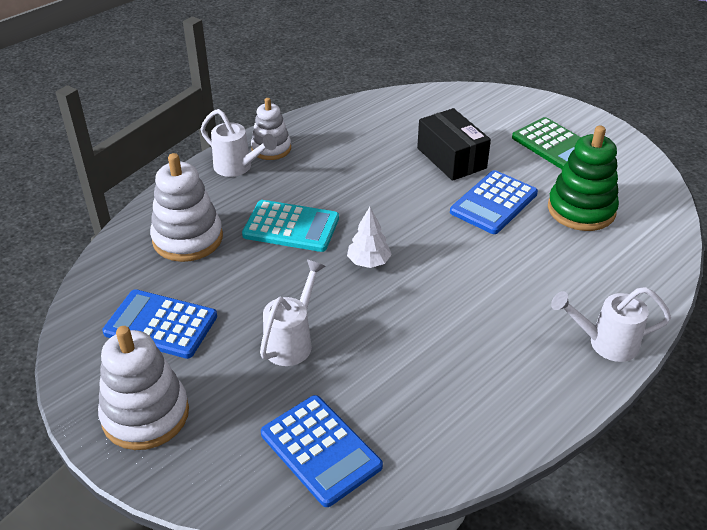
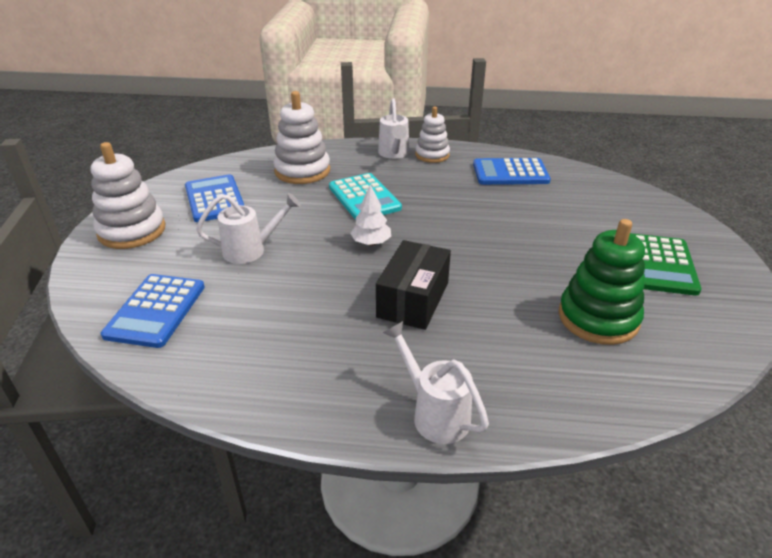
camera: 50 degrees right, 5 degrees down
(451, 158) = (547, 223): black box -> black box (413, 300)
(494, 203) = (527, 267): blue calculator -> blue calculator (510, 173)

